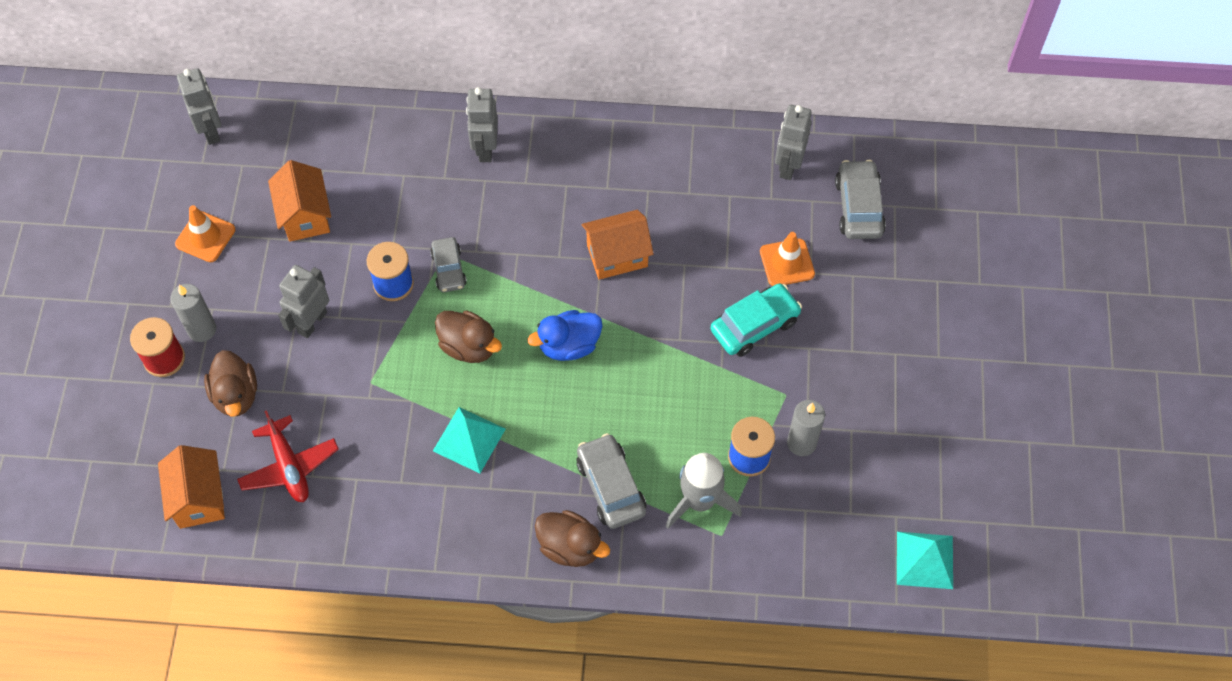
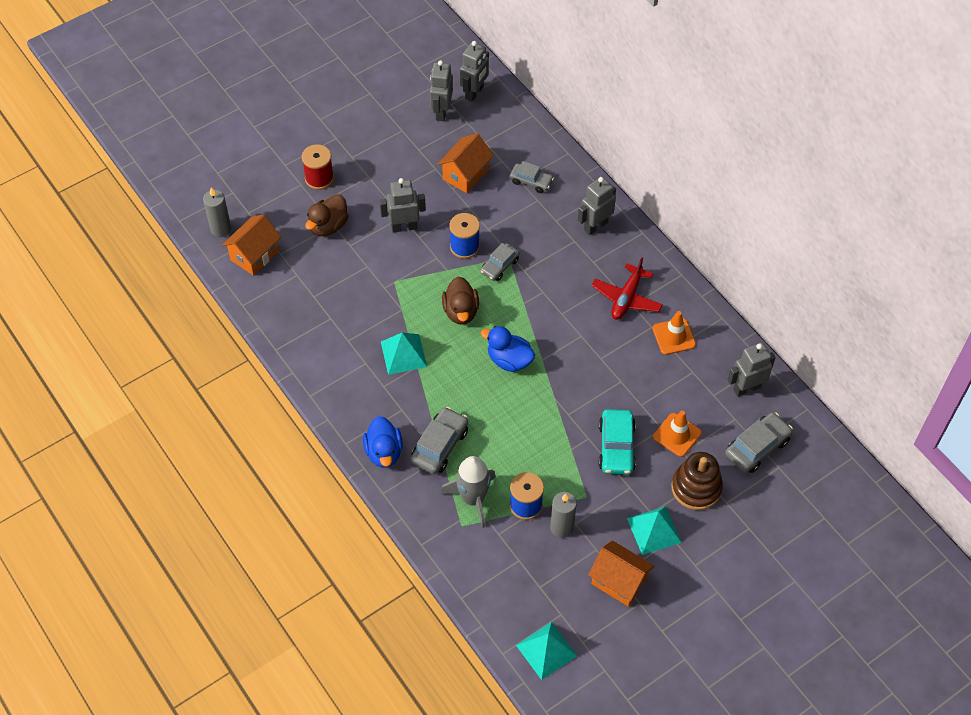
camera: 50 degrees right, 5 degrees down
(202, 178) = (441, 112): none -> grey robot
(202, 329) = (352, 181): grey candle -> grey candle (221, 229)
(205, 237) = (408, 140): orange traffic cone -> orange traffic cone (674, 336)
(289, 466) = (309, 281): red plane -> red plane (626, 298)
(375, 163) = (531, 181): none -> grey car
(570, 547) = (384, 452): brown duck -> blue duck
(617, 256) = (591, 342): orange house -> orange house (619, 582)
(754, 325) = (616, 447): turquoise car -> turquoise car turned 75 degrees clockwise
(858, 291) = (696, 488): none -> brown stacking toy
(872, 363) = (654, 530): none -> turquoise pyramid

